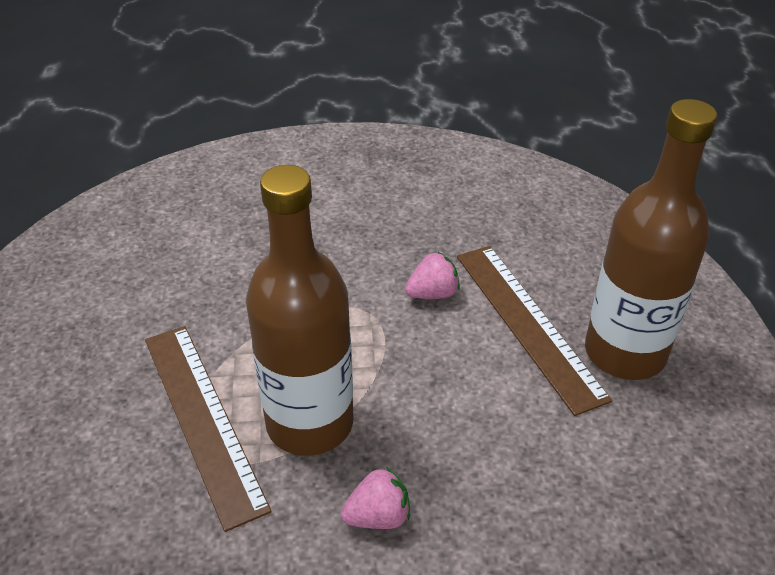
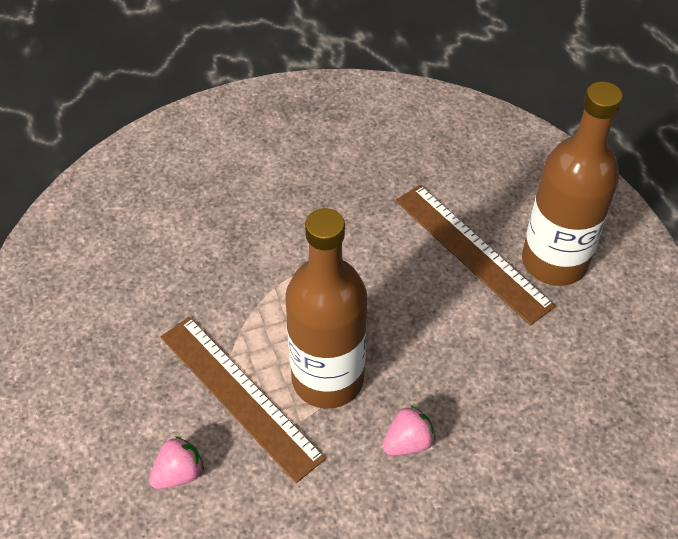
camera: 15 degrees left, 10 degrees up
(433, 293) = (386, 240): pink strawberry -> pink strawberry (179, 473)

